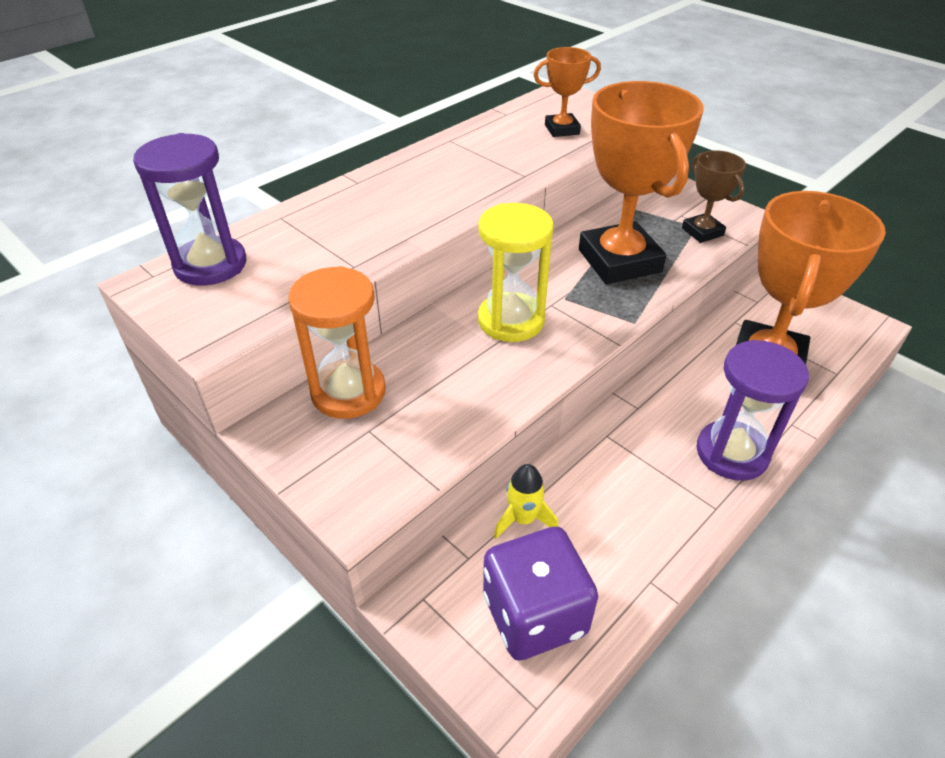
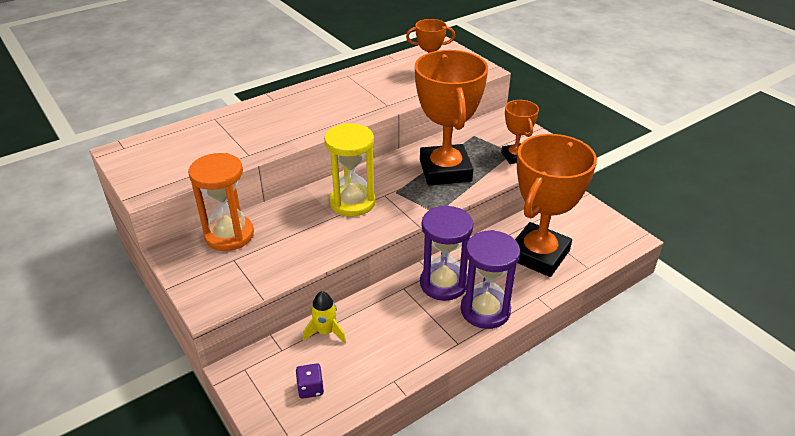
camera: 10 degrees right, 5 degrees down
(210, 265) = (160, 144): purple hourglass -> purple hourglass (443, 283)
(534, 614) = (310, 388): purple dice -> purple dice, size x0.44
(702, 232) = (515, 156): brown trophy -> orange trophy

